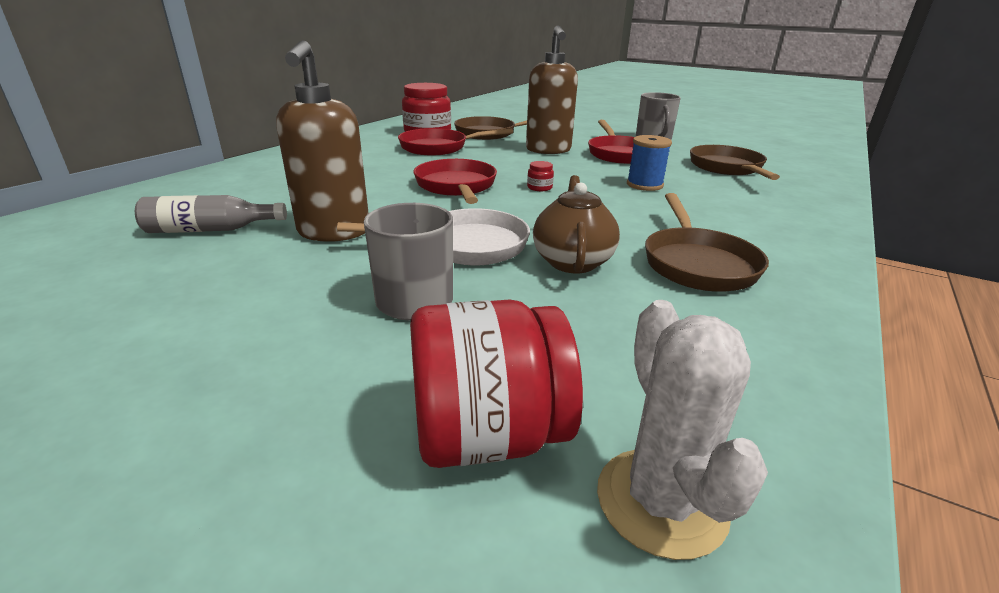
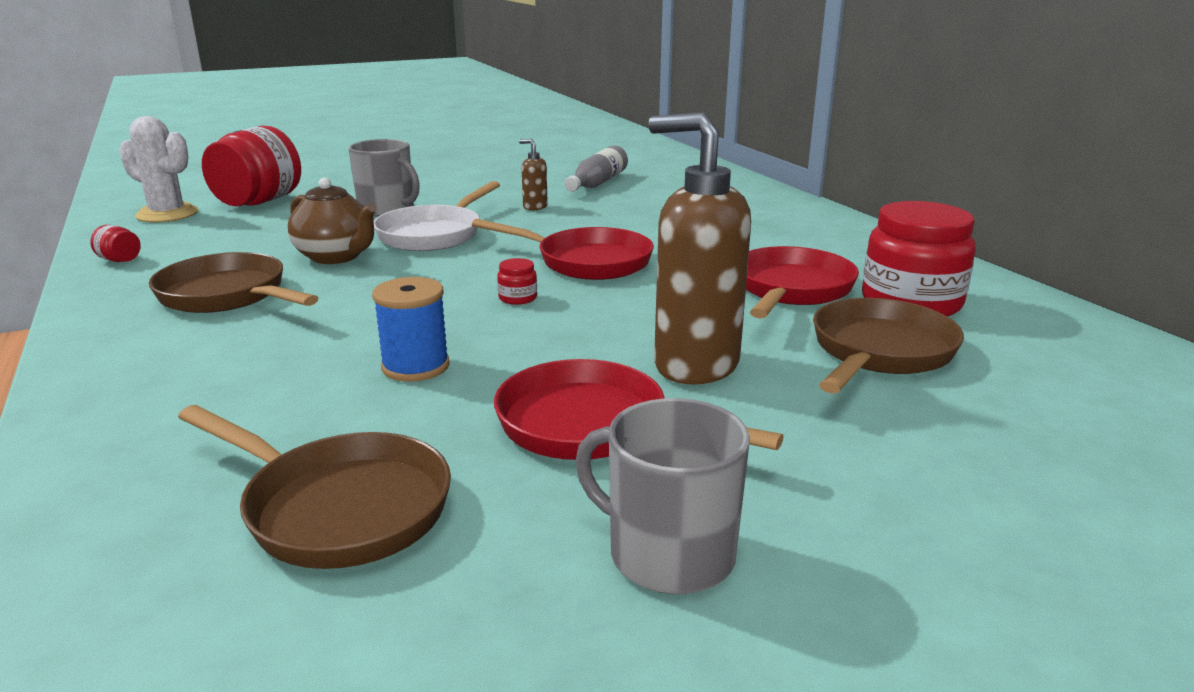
camera: 125 degrees right, 5 degrees down
(333, 232) = (534, 207): brown soap dispenser -> brown soap dispenser, size x0.43
(783, 374) = (120, 260): none -> red jar

